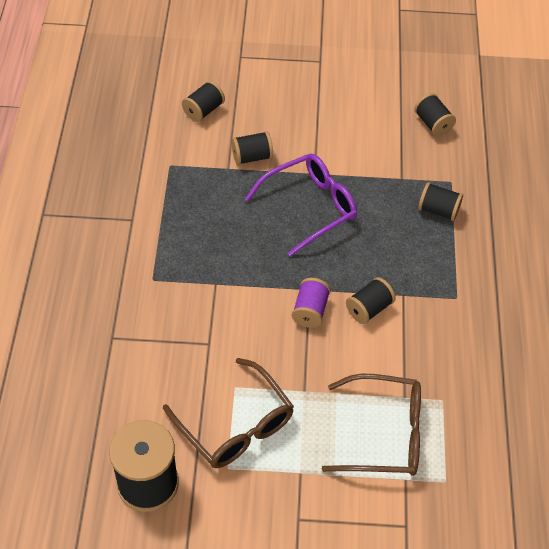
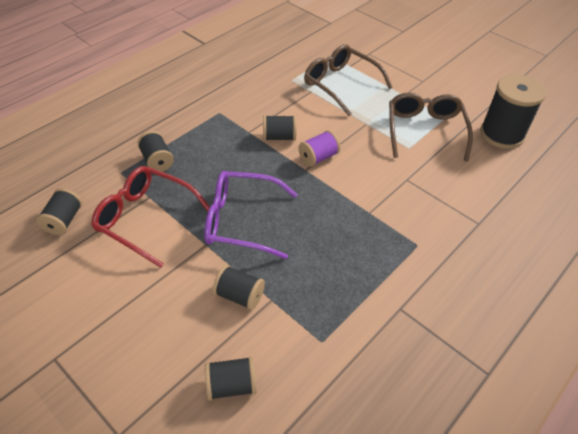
camera: 140 degrees left, 5 degrees down
(381, 162) = (145, 218): none -> red glasses

